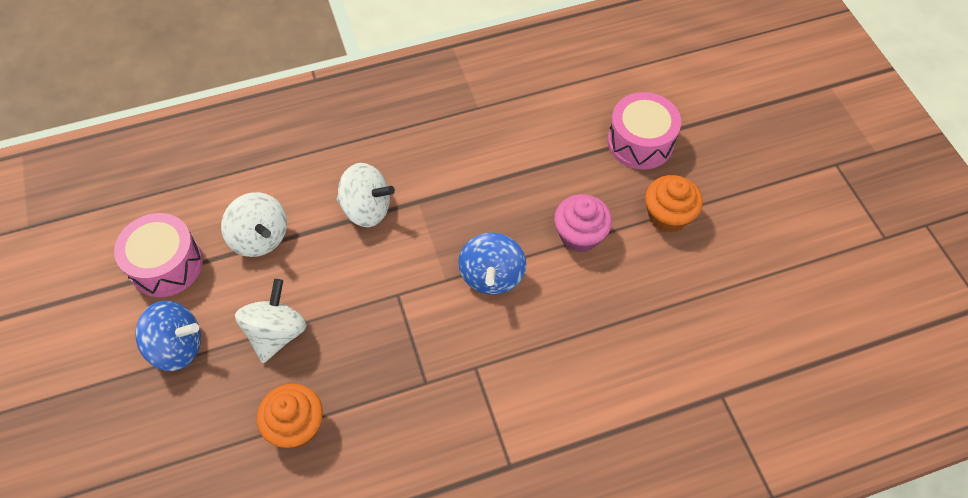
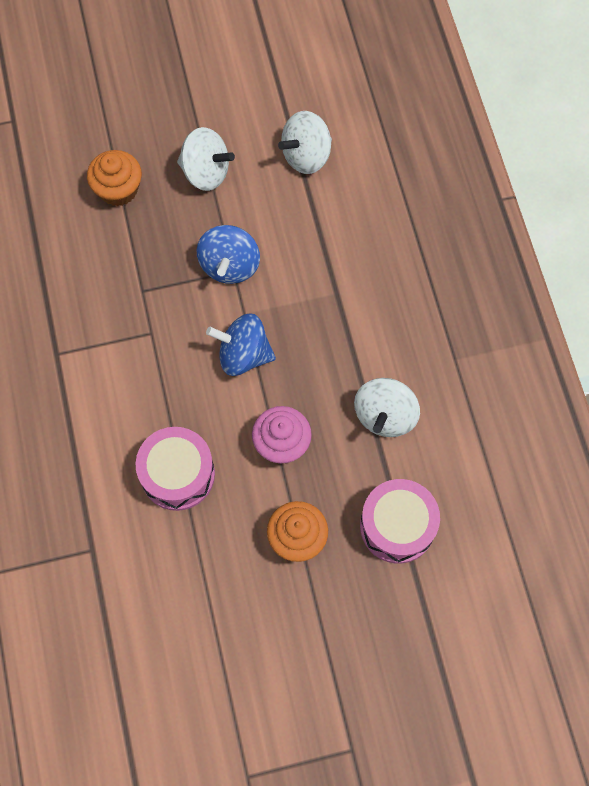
camera: 95 degrees right, 10 degrees up
(166, 265) = (285, 83): pink drum -> pink drum (178, 474)
(177, 347) = (202, 98): blue spinning top -> blue spinning top (229, 265)
(367, 209) = (330, 246): white spinning top -> white spinning top (385, 415)

